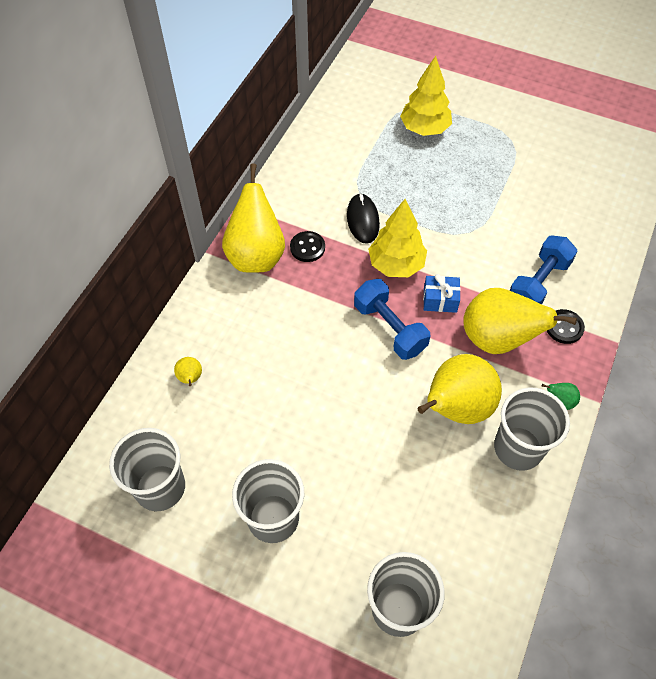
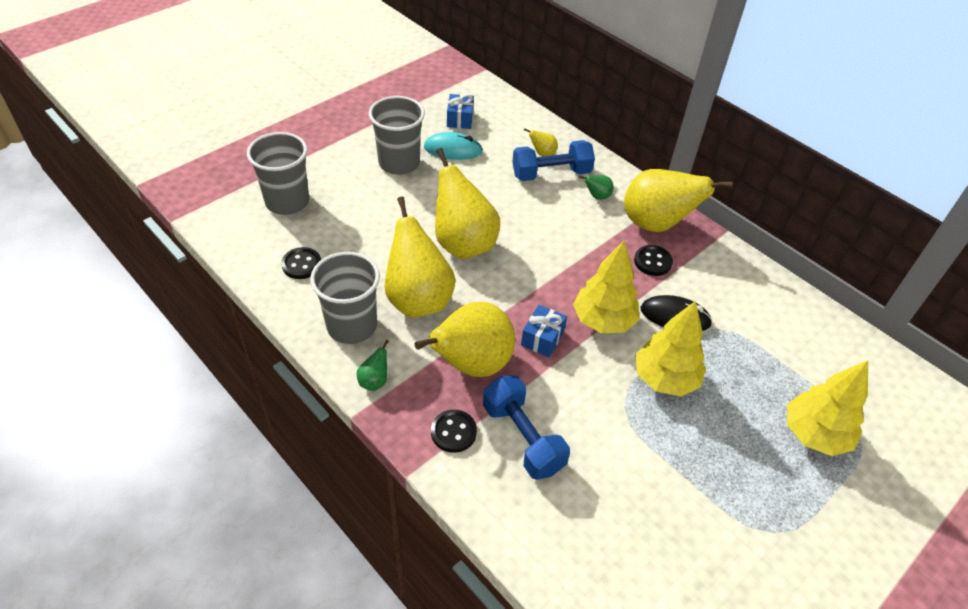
camera: 110 degrees right, 10 degrees down
(160, 487) = (460, 119): grey cup -> blue gift
(223, 470) = (453, 150): none -> turquoise mouse
(239, 310) = (597, 196): none -> green pear
(366, 400) = (463, 244): none -> yellow pear
(389, 328) = (528, 286): blue dumbbell -> blue dumbbell (551, 174)
(429, 214) = (665, 379): none -> yellow tree
(476, 535) = (301, 264): none -> black button

